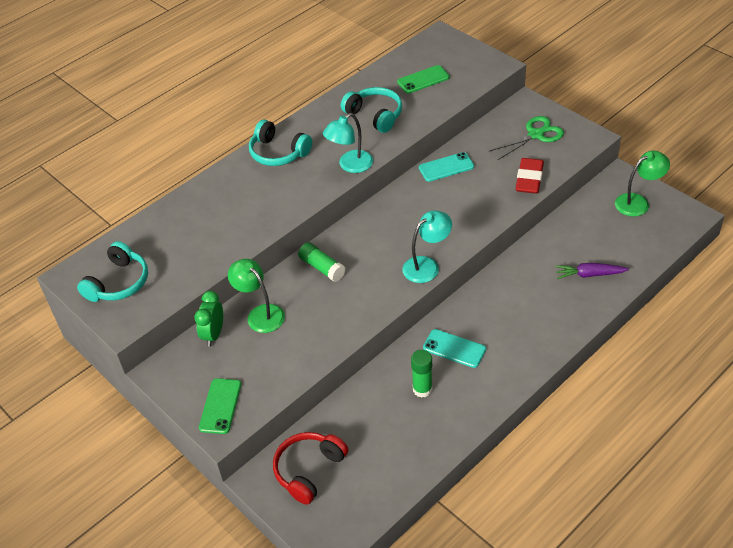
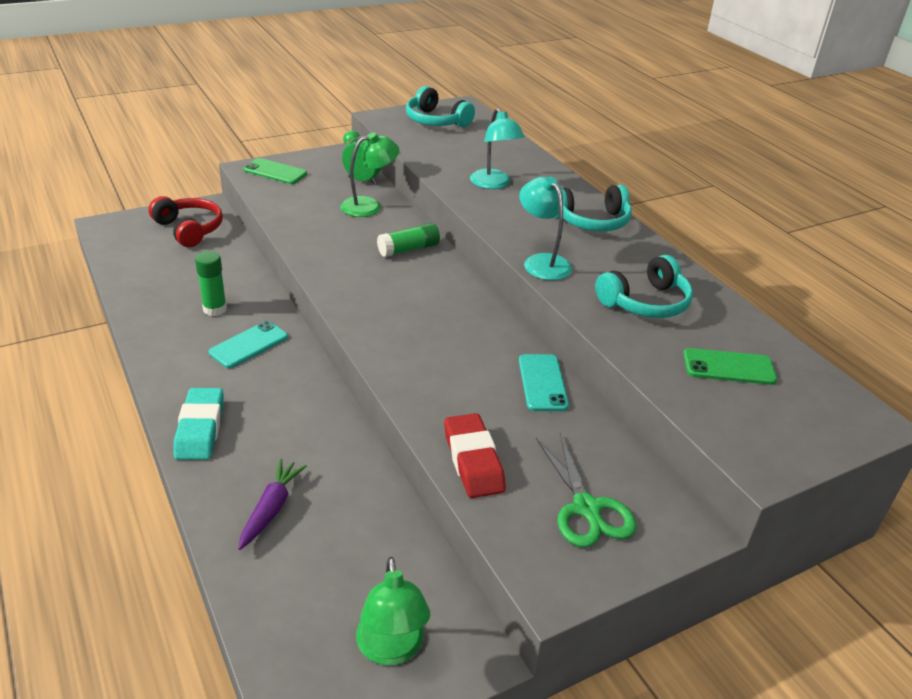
camera: 100 degrees right, 10 degrees down
(278, 153) = (592, 221): turquoise headphones -> turquoise headphones turned 150 degrees counterclockwise
(423, 80) = (728, 367): green phone -> green phone turned 75 degrees counterclockwise
(427, 265) = (359, 317): turquoise lamp -> turquoise lamp (494, 184)
(529, 179) = (473, 460): red eraser -> red eraser turned 45 degrees clockwise
(551, 335) = (200, 429): none -> turquoise eraser

